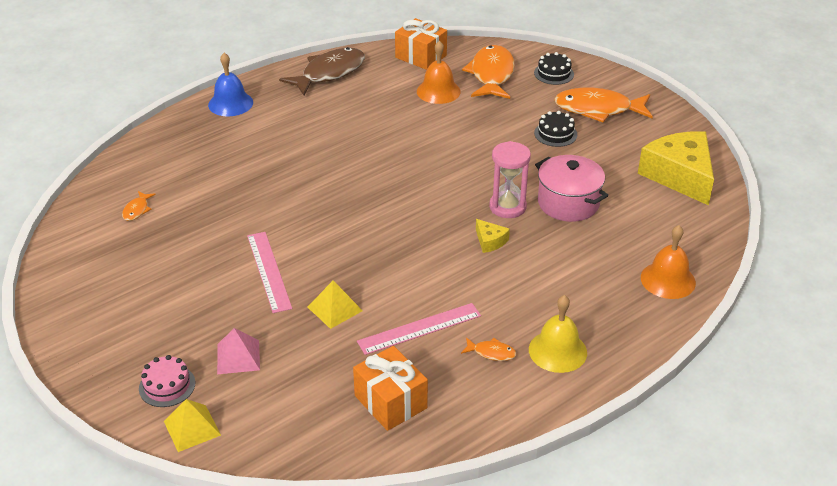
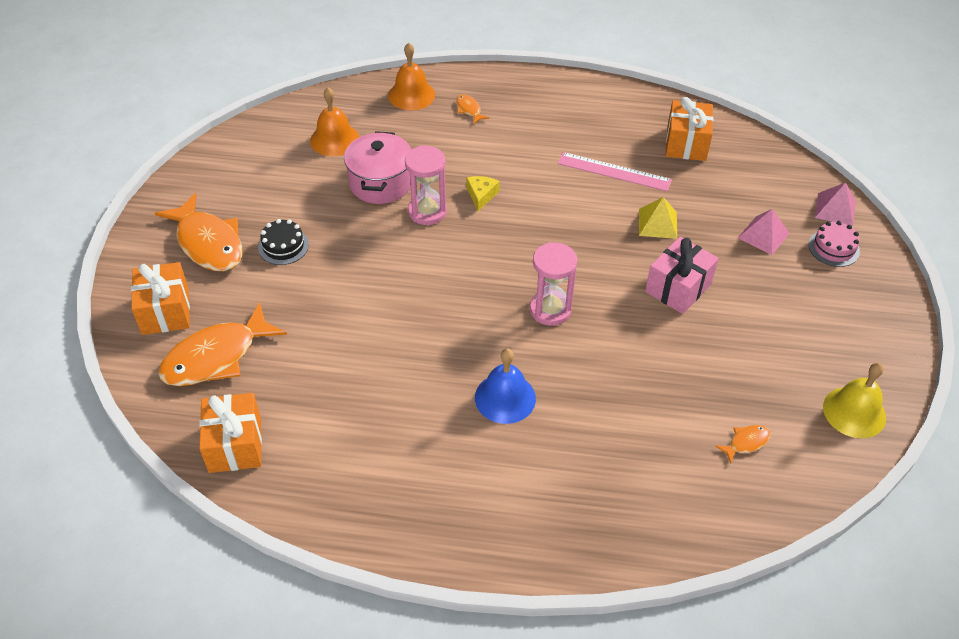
camera: 135 degrees left, 10 degrees up
(192, 428) = (835, 209): yellow pyramid -> pink pyramid
(230, 103) = (518, 539): blue bell -> blue bell (505, 398)
(269, 271) = (678, 288): pink ruler -> pink gift
(329, 73) = (358, 501): brown fish -> none
(342, 203) = (550, 310): none -> pink hourglass
(438, 91) = (295, 376): orange bell -> orange bell (334, 139)
(491, 353) = (587, 129): orange fish -> orange fish (469, 110)
(554, 73) = (165, 311): black cake -> orange gift
(557, 351) = (545, 104): yellow bell -> yellow bell (854, 412)
(680, 176) = (269, 146): yellow cheese -> none

